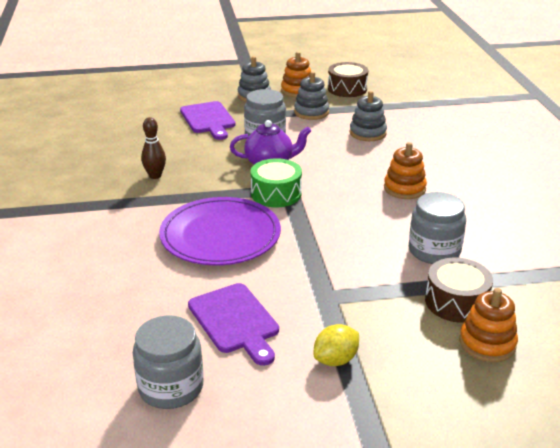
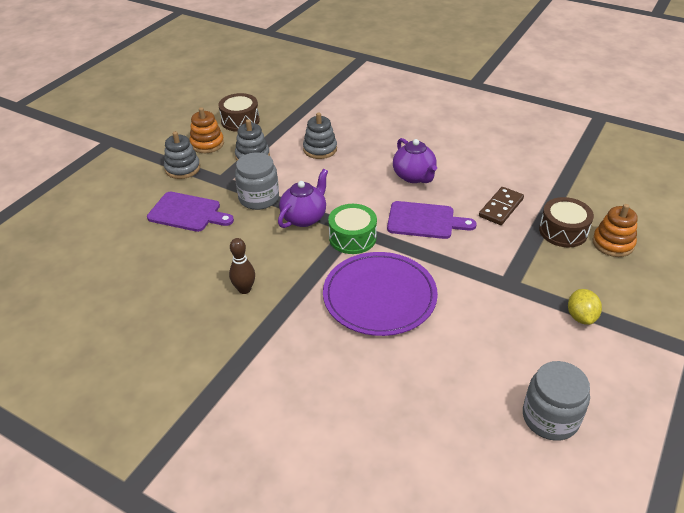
camera: 50 degrees left, 10 degrees up
(235, 321) = (499, 344): purple cutting board -> purple cutting board (424, 221)
(404, 188) = (414, 176): orange stacking toy -> purple teapot
(434, 251) = (501, 208): grey jar -> brown domino

